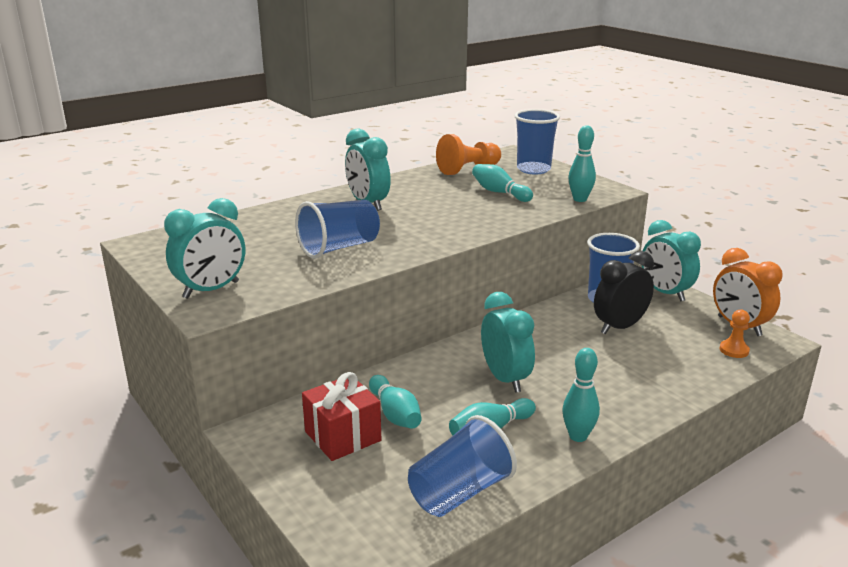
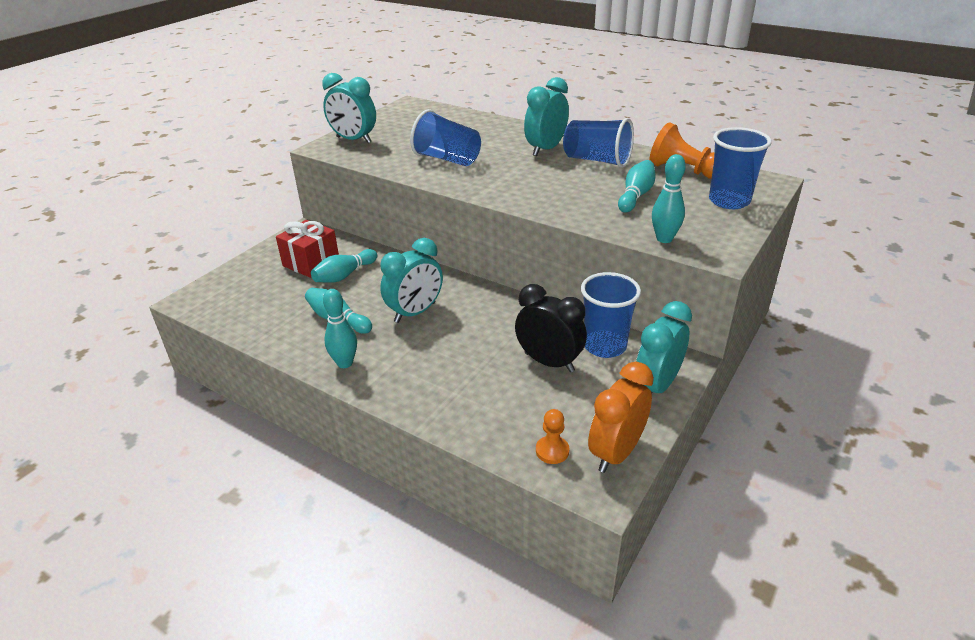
camera: 70 degrees right, 10 degrees up
(460, 492) = (260, 321): blue cup -> blue cup (597, 160)

